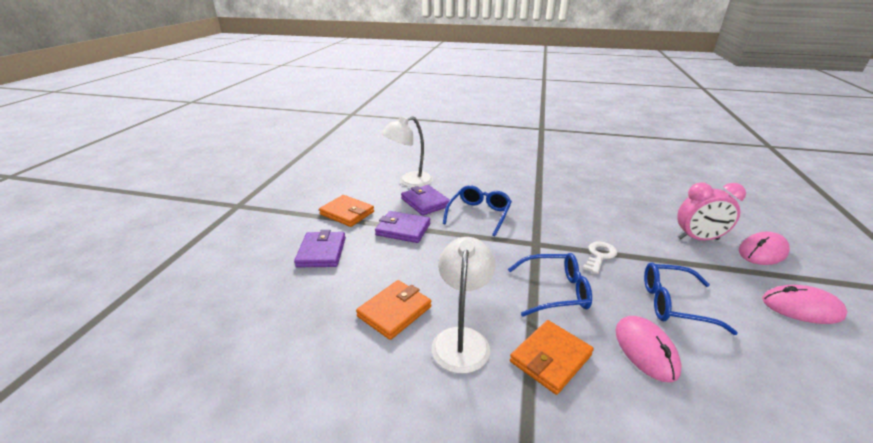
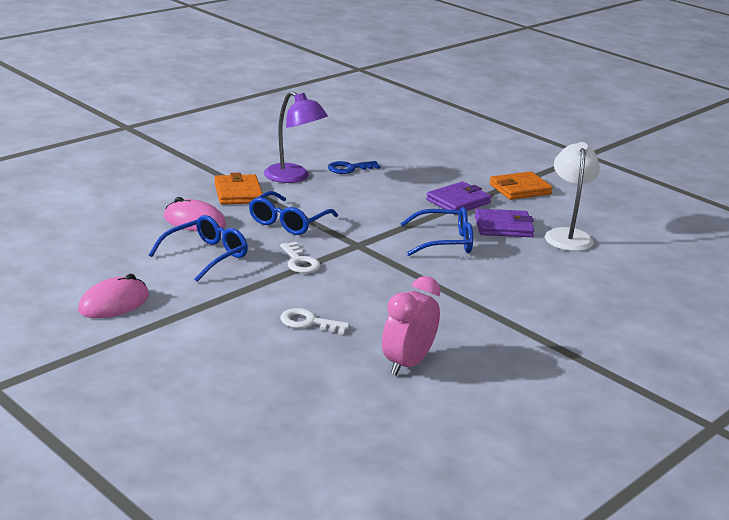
camera: 120 degrees right, 5 degrees down
(321, 252) = (458, 166): purple wallet -> none
(394, 311) = (349, 168): orange wallet -> blue key
(462, 339) = (293, 177): white lamp -> purple lamp
(479, 214) = (444, 242): blue glasses -> blue glasses turned 60 degrees counterclockwise
(651, 222) = (308, 322): none -> white key
(698, 239) = (246, 327): pink clock -> pink clock (407, 364)
(762, 252) = (177, 347): pink mouse -> none

